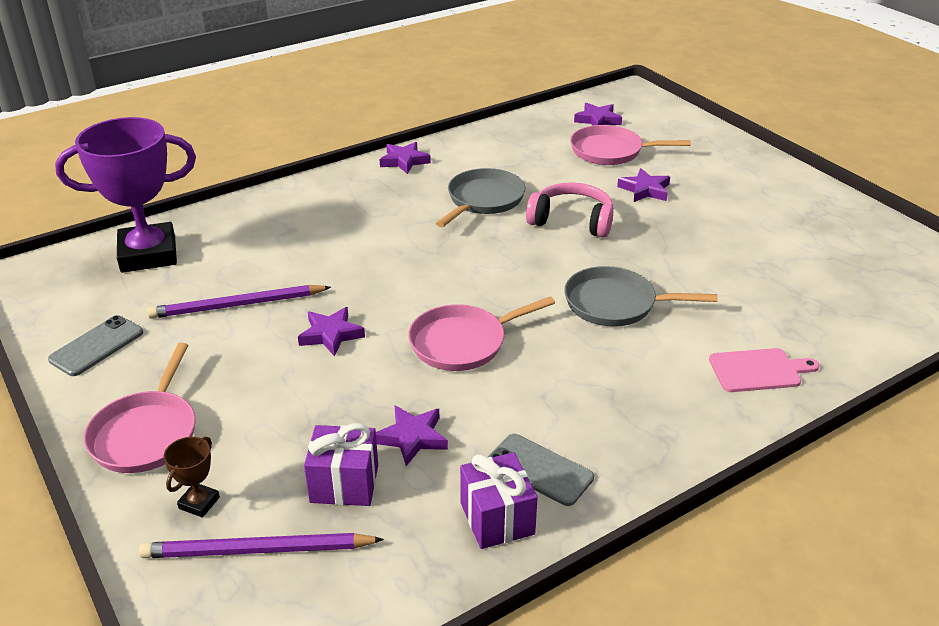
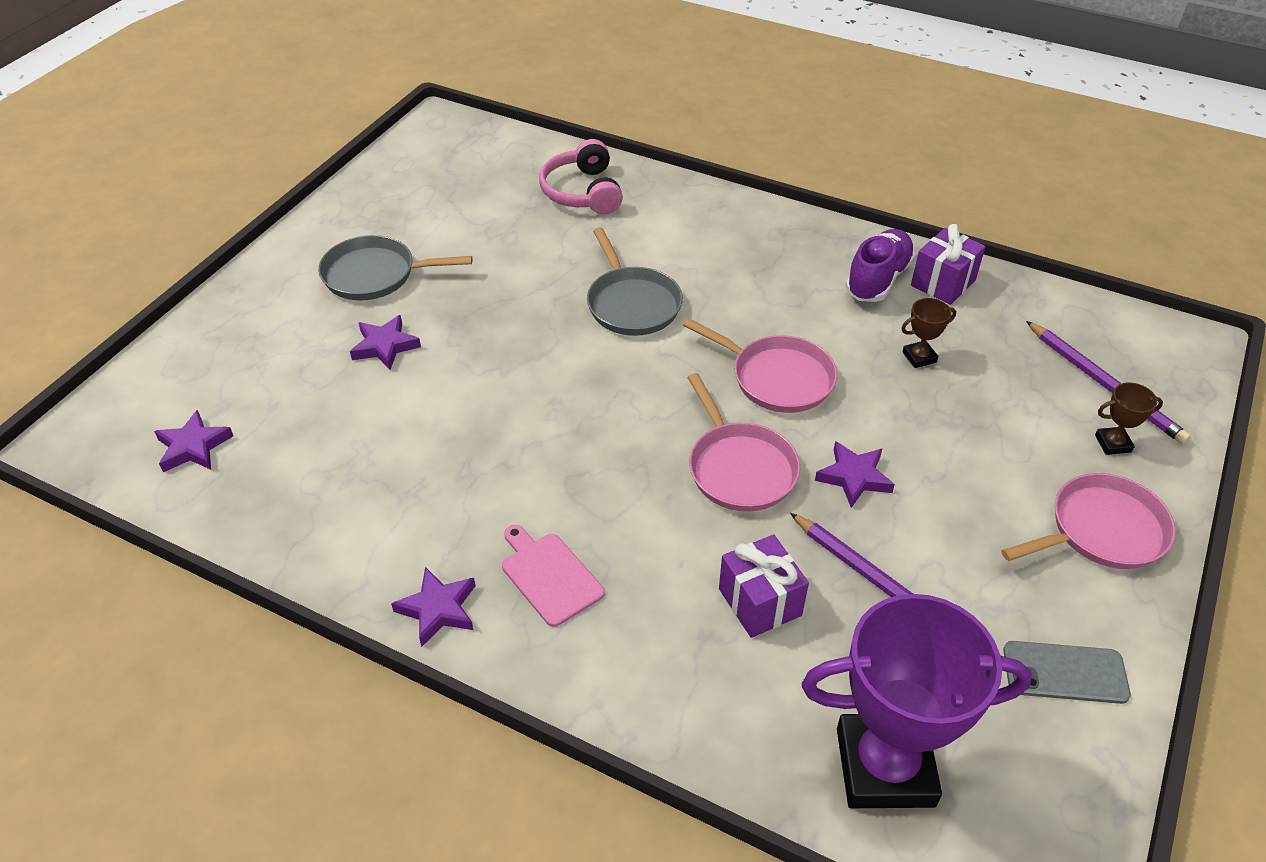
camera: 120 degrees left, 10 degrees up
(148, 254) = (885, 767): purple trophy -> purple trophy turned 45 degrees counterclockwise
(344, 484) = (1002, 371): purple gift -> purple gift (760, 602)
(412, 438) = (919, 357): purple star -> brown trophy
(483, 200) = (498, 474): grey pan -> grey pan (375, 275)
(539, 470) = (878, 279): grey phone -> purple shoe
(572, 221) = (496, 381): pink headphones -> pink headphones (582, 192)
(610, 151) = (293, 404): pink pan -> pink pan (739, 468)
(758, 370) = (659, 207): pink cutting board -> pink cutting board (549, 576)

